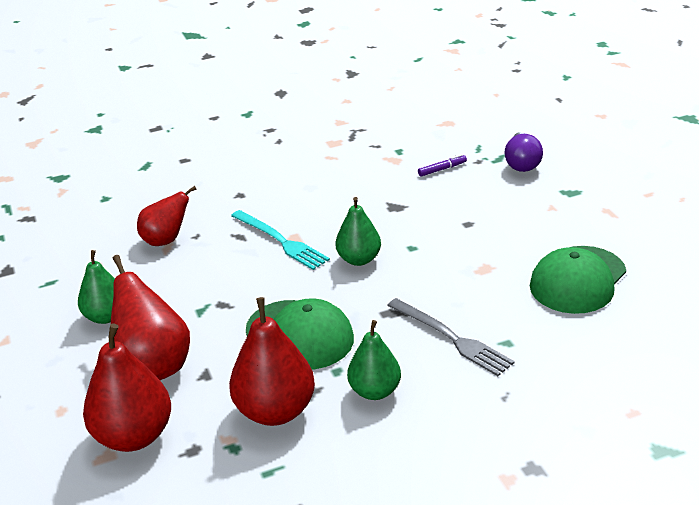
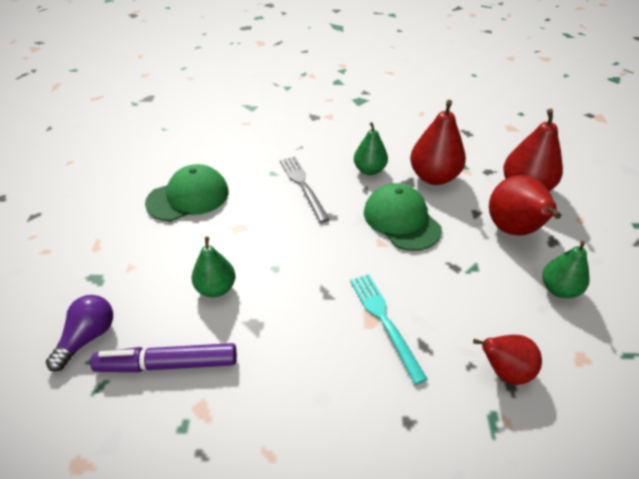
camera: 160 degrees left, 10 degrees up
(359, 259) = (325, 272): green pear -> green pear (216, 288)
(442, 169) = (168, 364): purple marker -> purple marker, size x2.20

